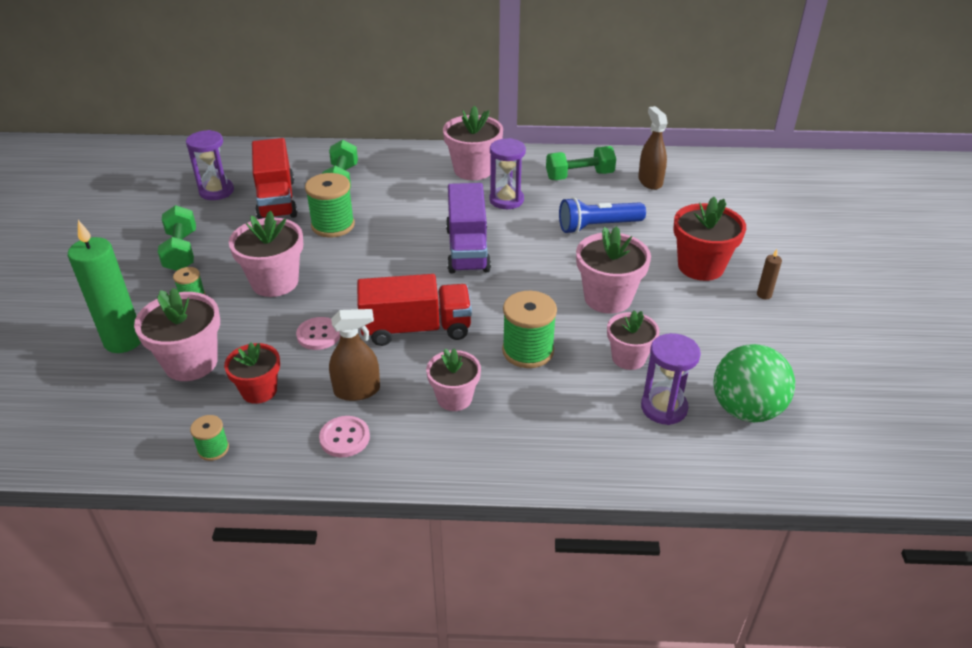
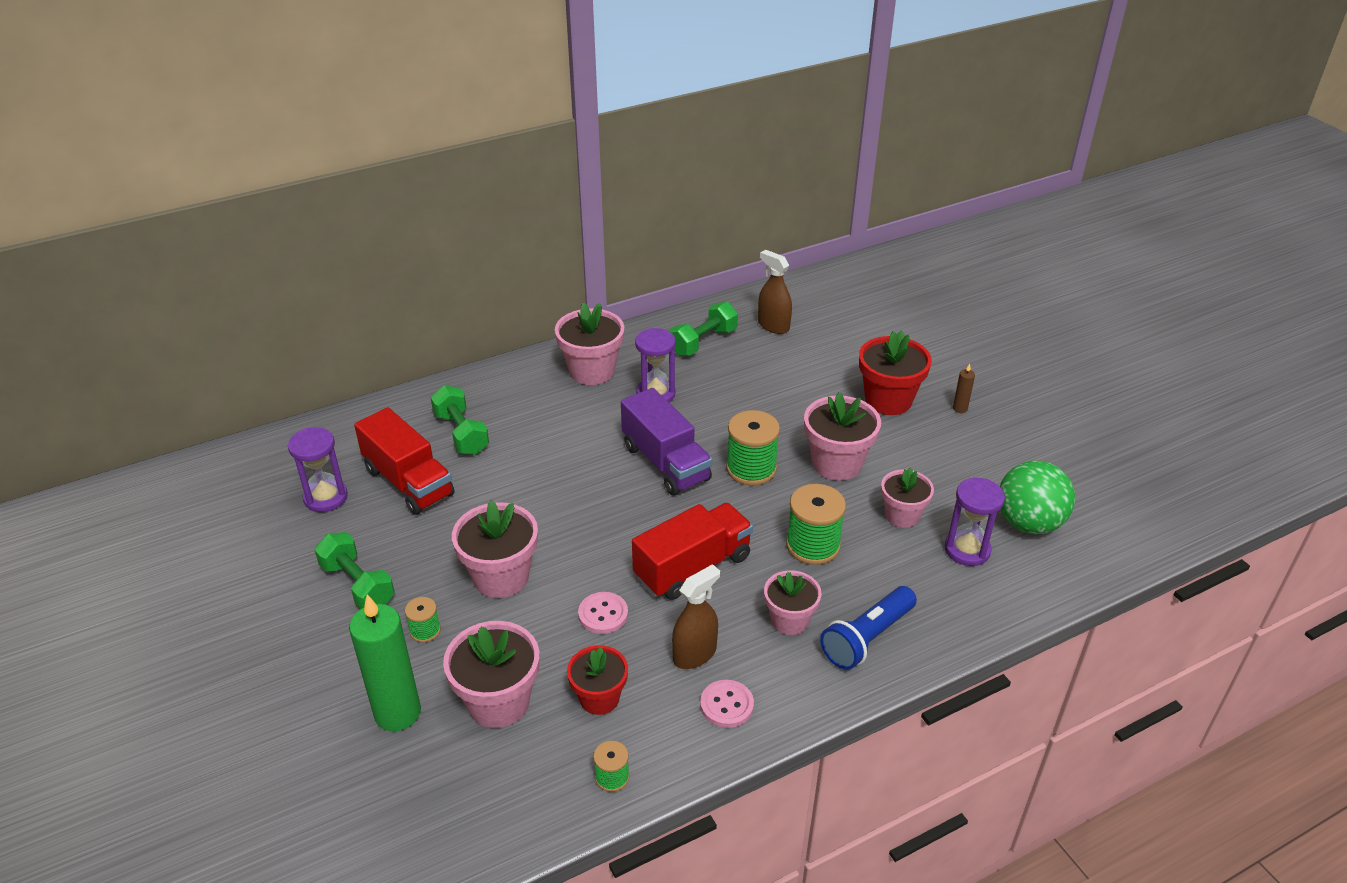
camera: 30 degrees left, 0 degrees up
(333, 225) = (502, 489): green spool -> green spool (751, 469)
(597, 227) = (766, 392): blue flashlight -> blue flashlight (867, 638)

